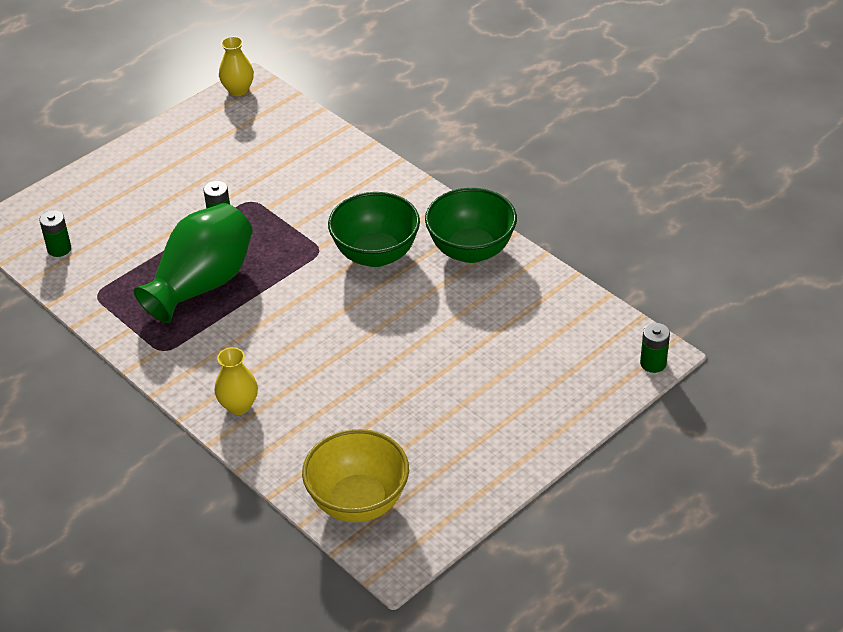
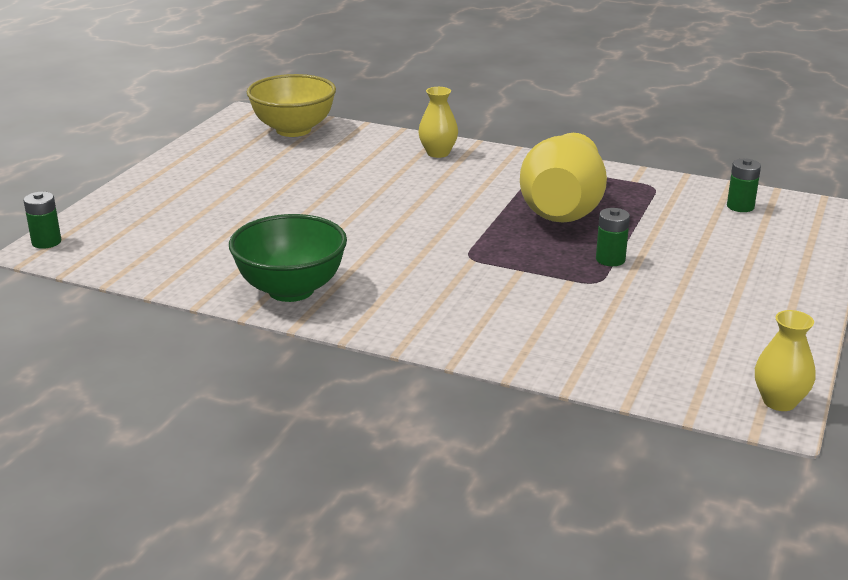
camera: 155 degrees right, 15 degrees down
(202, 284) = (562, 210): green vase -> yellow vase
(376, 254) = (401, 265): green bowl -> none

